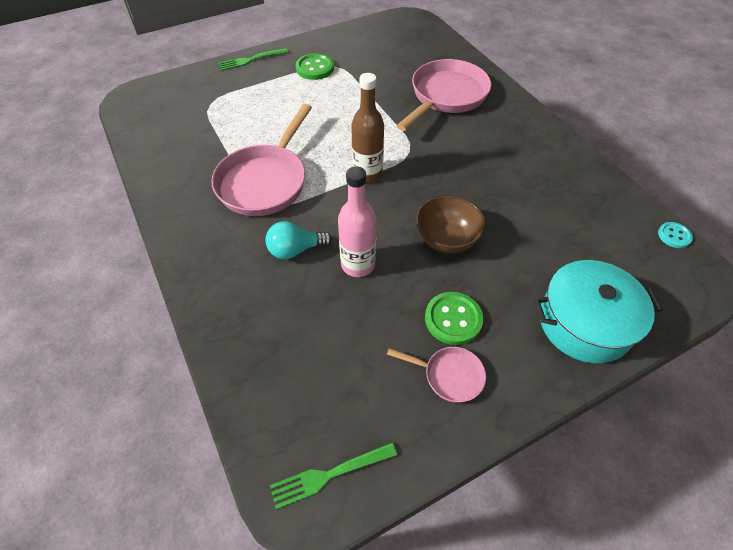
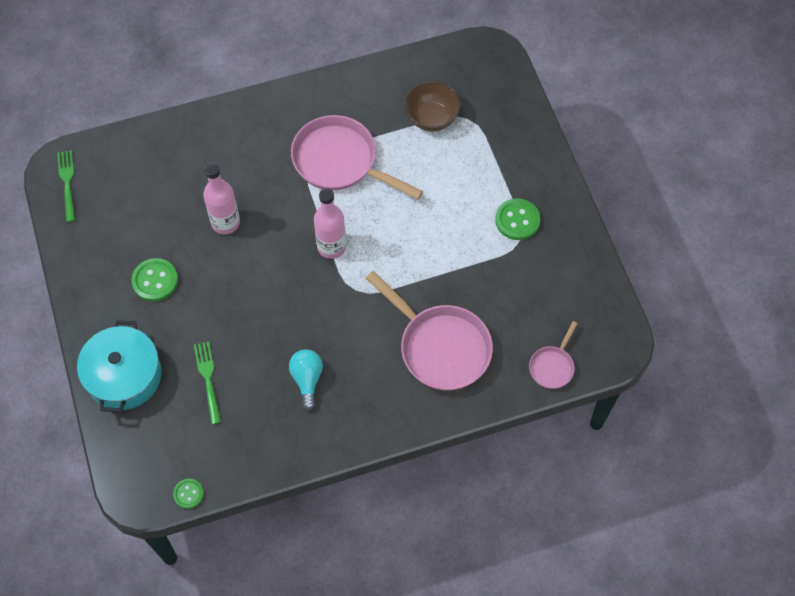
camera: 100 degrees right, 10 degrees up
(251, 60) = (544, 157): green fork -> green fork (208, 379)
(295, 250) = (253, 179): turquoise light bulb -> turquoise light bulb (307, 379)
(367, 174) = (331, 247): brown bottle -> pink bottle
(446, 240) = (234, 296): brown bowl -> brown bowl (431, 118)
(449, 376) = (110, 266): pink pan -> pink pan (552, 366)
(674, 236) = (188, 494): turquoise button -> green button

